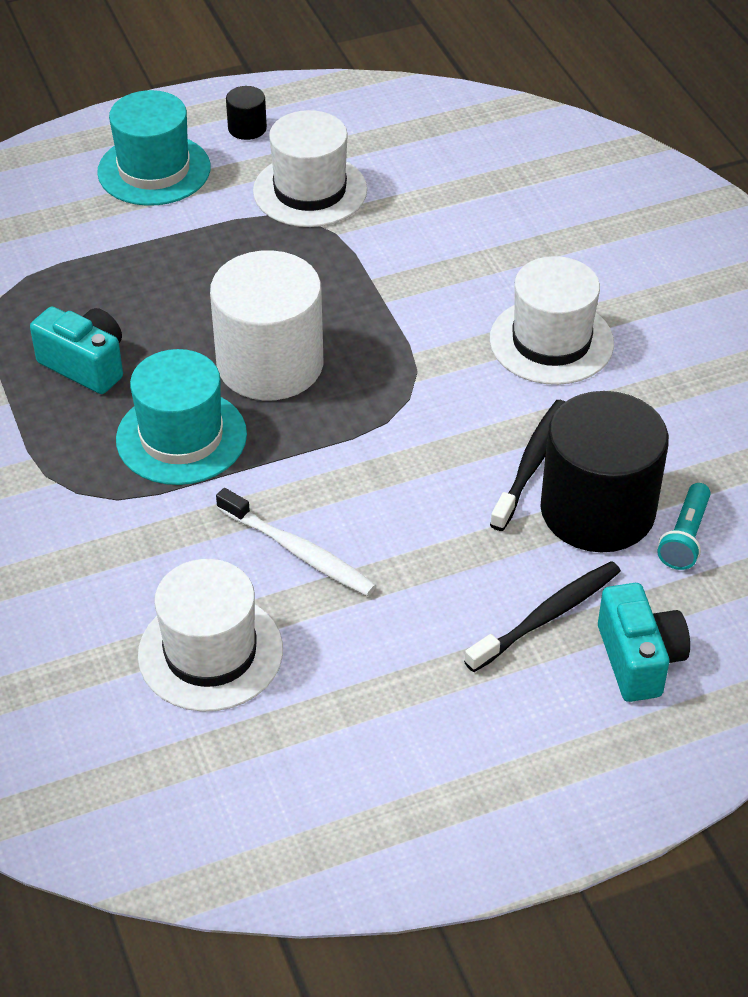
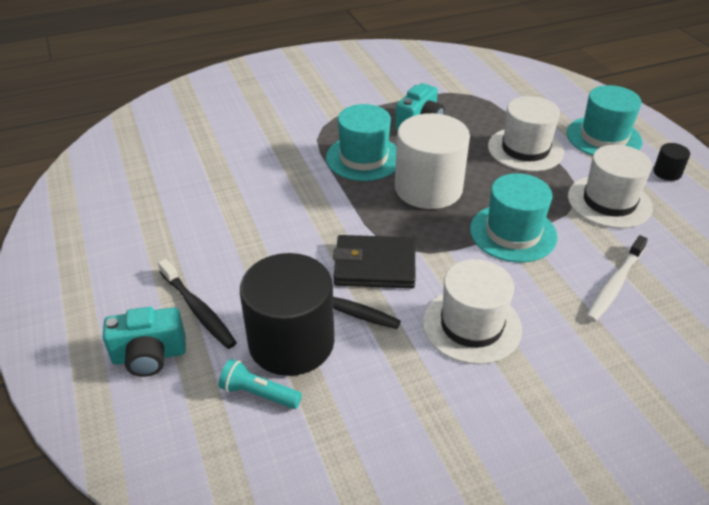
camera: 90 degrees right, 5 degrees down
(210, 652) = (203, 174): white hat -> white hat (525, 149)
(298, 552) = (270, 202): white toothbrush -> white toothbrush (614, 284)
(375, 287) = (513, 233): none -> turquoise hat
(446, 427) = (374, 265): none -> black wallet

